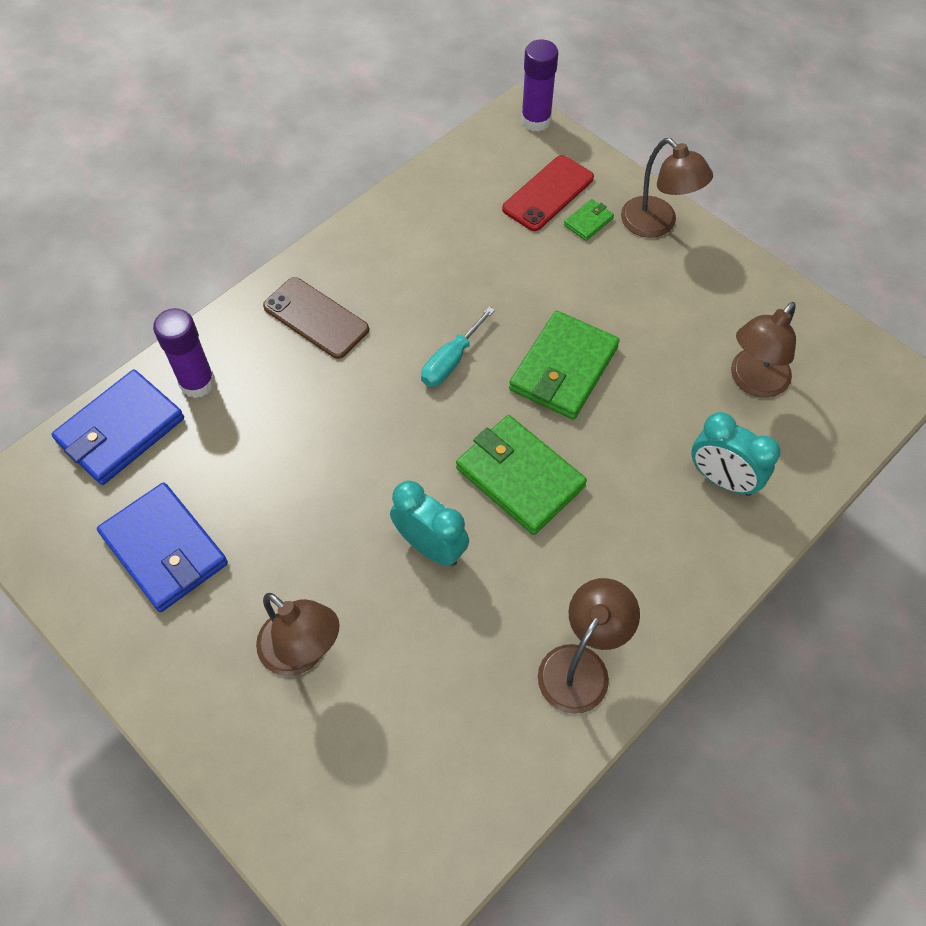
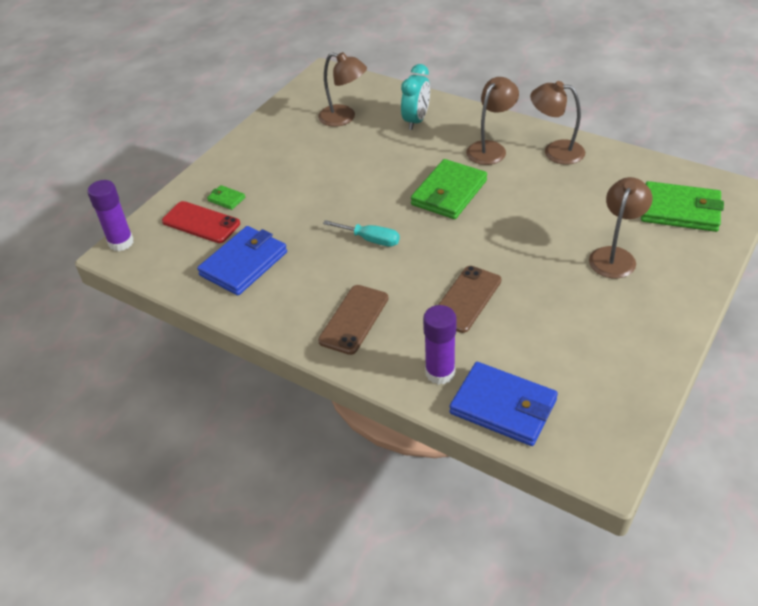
camera: 100 degrees left, 15 degrees down
(165, 549) = (586, 344): blue wallet -> blue wallet (244, 263)
(299, 440) = (466, 299): none -> brown phone
(430, 546) = (515, 219): turquoise clock -> none
(563, 369) = (359, 189): green wallet -> green wallet (680, 210)
(657, 224) = (224, 169): brown lamp -> brown lamp (490, 148)

